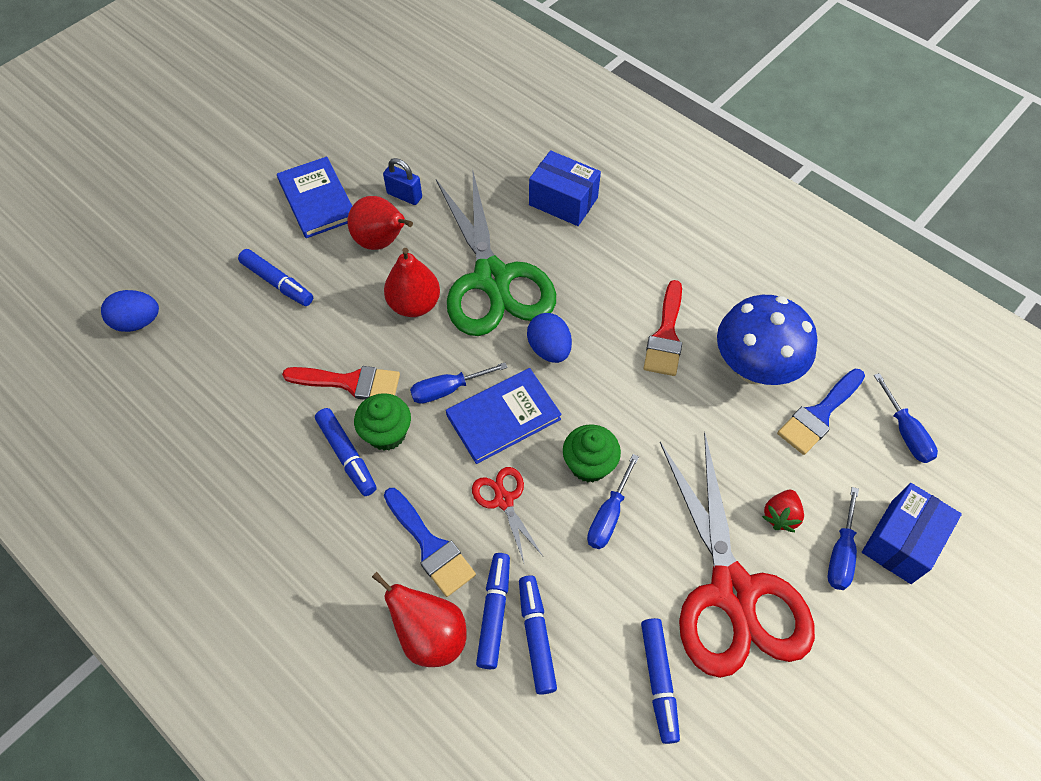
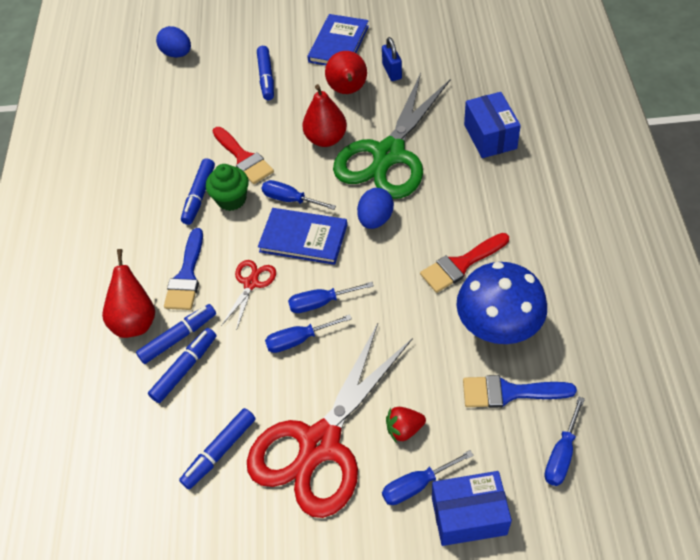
camera: 50 degrees right, 5 degrees down
(589, 465) = (321, 303): green cupcake -> blue screwdriver

